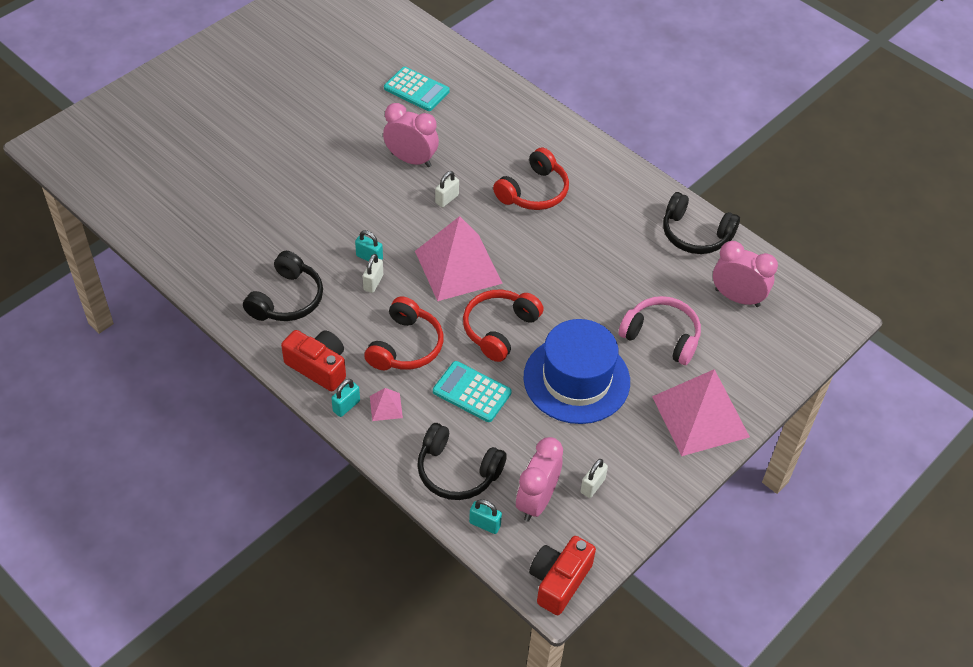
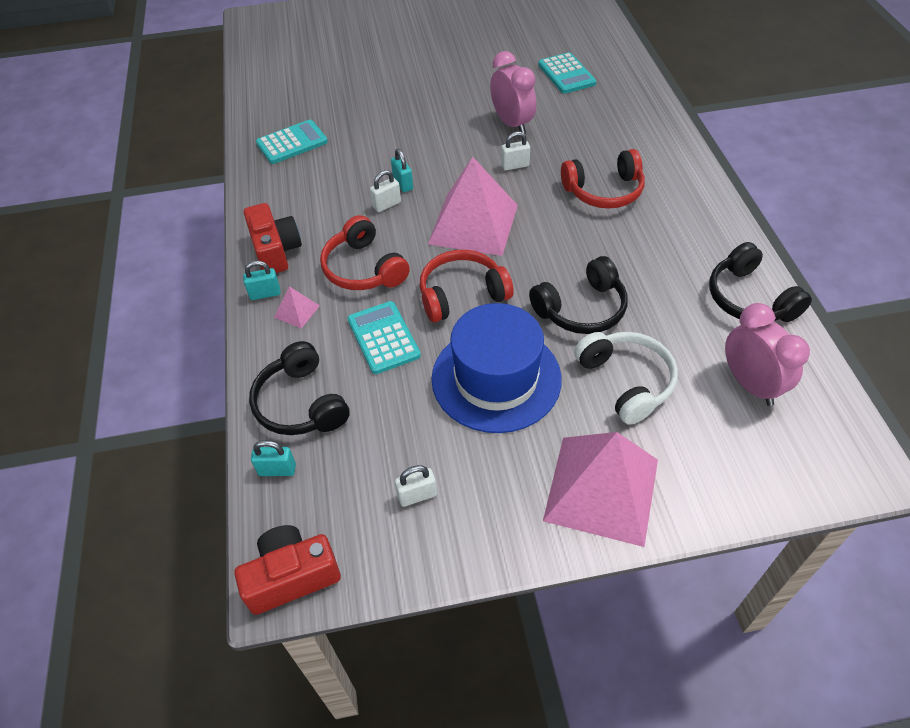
camera: 40 degrees right, 0 degrees up
(232, 263) = (292, 143): none -> turquoise calculator
(287, 299) = (305, 187): black headphones -> black headphones (581, 309)
(406, 346) = (363, 268): red headphones -> red headphones turned 90 degrees clockwise
(485, 524) = (277, 470): turquoise padlock -> turquoise padlock turned 60 degrees counterclockwise
(536, 501) = (347, 476): pink clock -> none
(661, 336) = (626, 381): pink headphones -> white headphones

